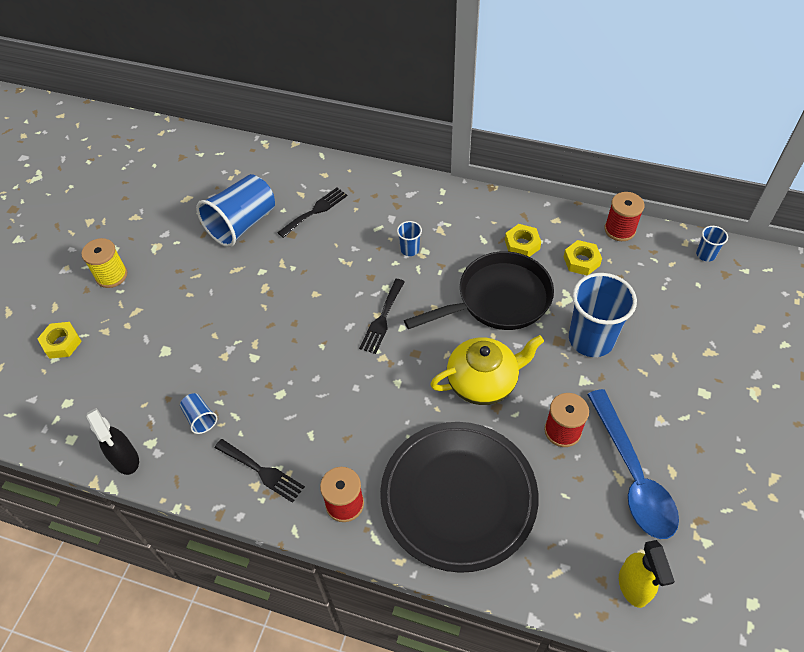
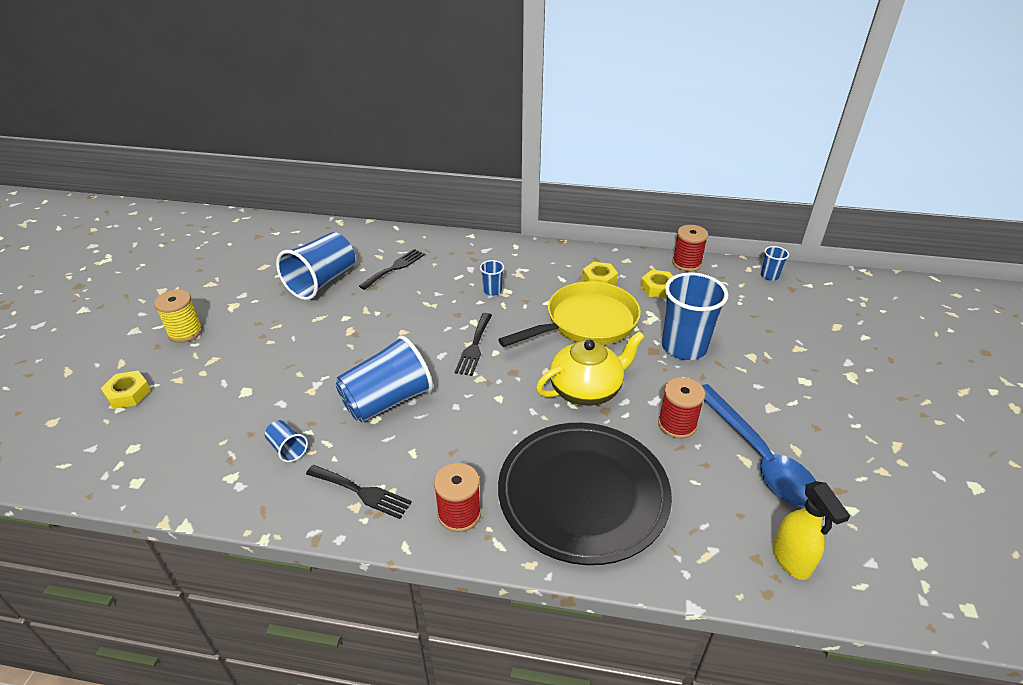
camera: 10 degrees left, 15 degrees down
(126, 460) = (202, 496): black spray bottle -> none
(293, 375) = (387, 401): none -> blue cup
(498, 299) = (586, 322): black pan -> yellow pan

